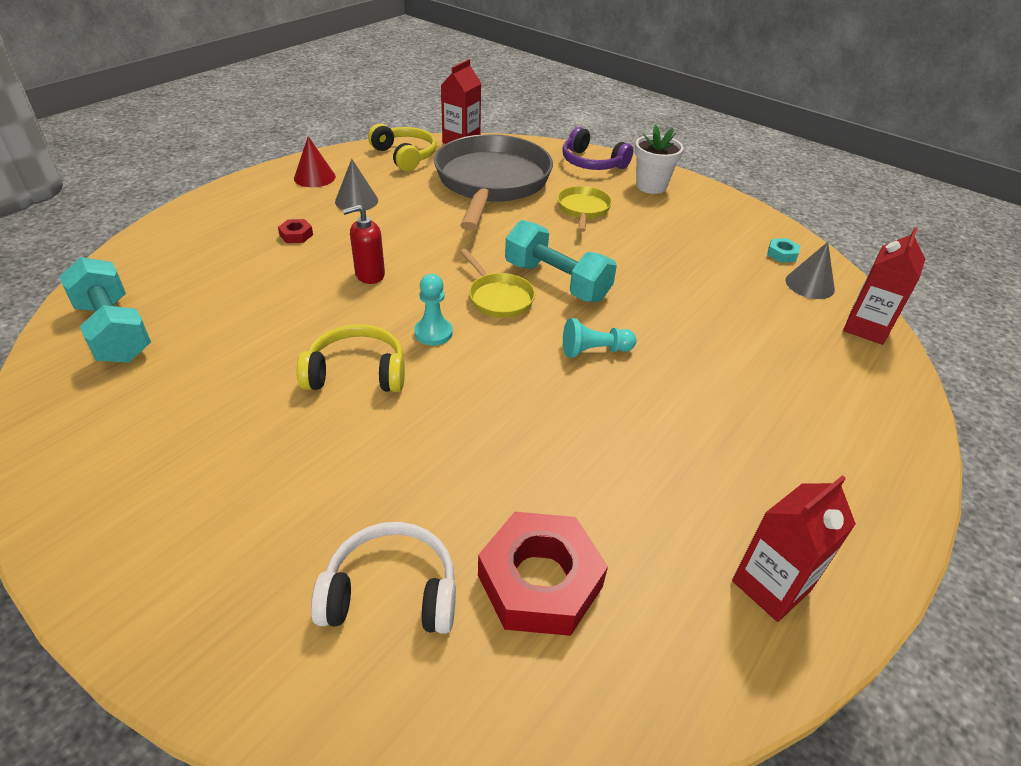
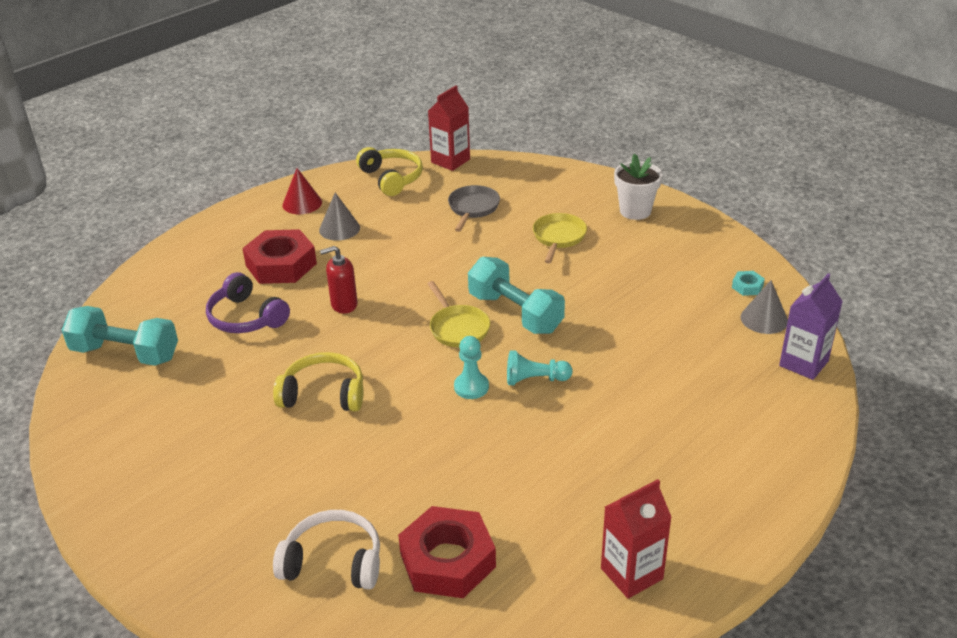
camera: 10 degrees right, 5 degrees down
(114, 331) = (125, 353): turquoise dumbbell -> turquoise dumbbell turned 45 degrees counterclockwise
(296, 235) = (281, 264): red nut -> red nut, size x2.33
(433, 333) = (394, 360): turquoise pawn -> turquoise pawn (471, 387)
(491, 183) = (473, 208): grey pan -> grey pan, size x0.44
(592, 163) = (580, 184): purple headphones -> purple headphones (246, 317)
(866, 328) = (803, 363): red carton -> purple carton

